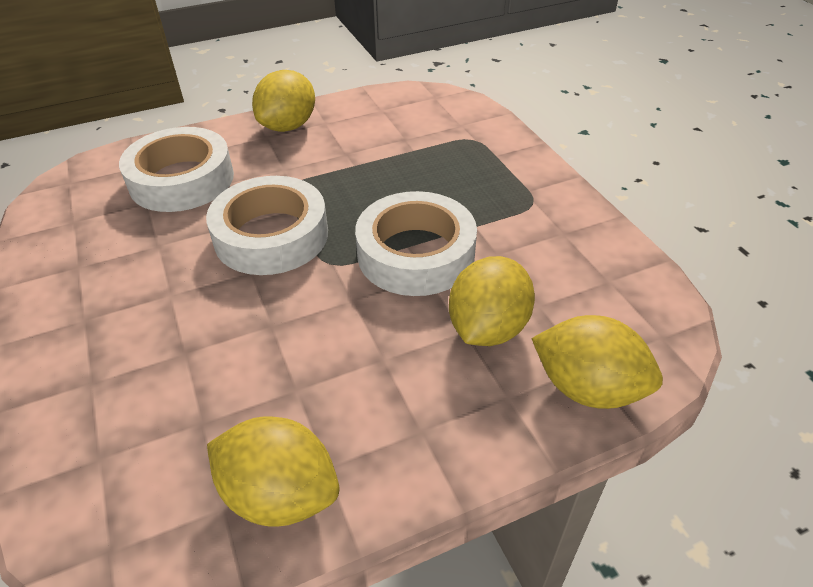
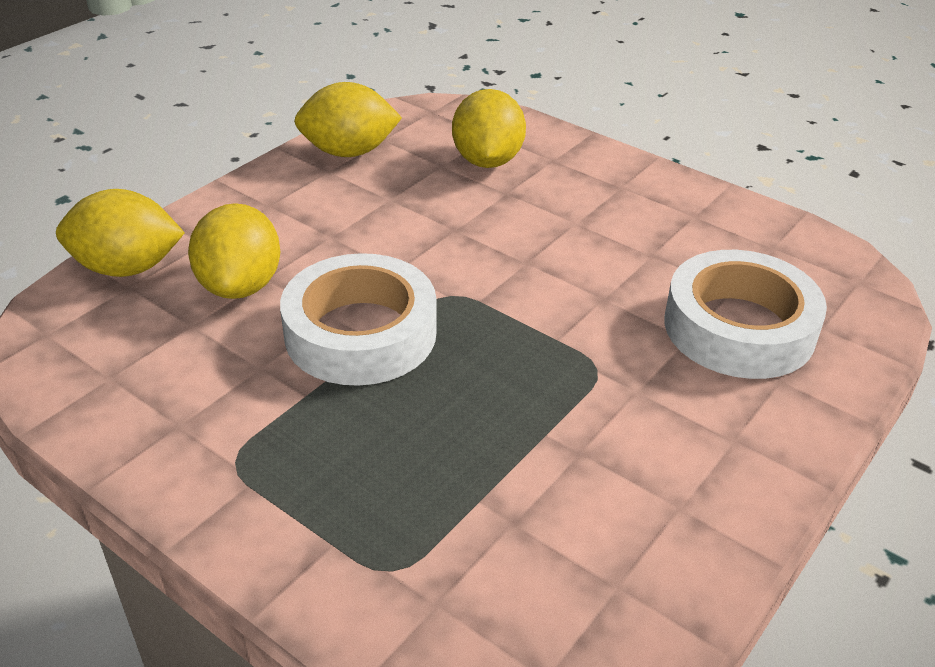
camera: 150 degrees right, 5 degrees down
(271, 235) = (545, 300): white tape -> none
(288, 126) = (725, 472): yellow lemon -> yellow lemon (487, 161)

